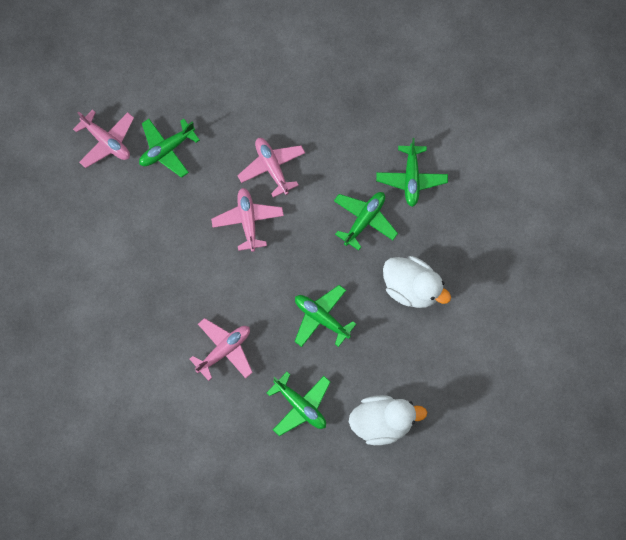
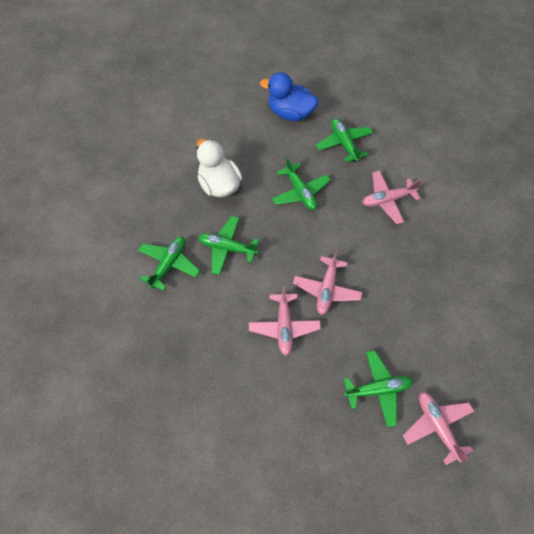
camera: 155 degrees left, 10 degrees down
(364, 220) = (227, 248): green plane -> green plane turned 45 degrees clockwise
(382, 422) = (290, 113): white duck -> blue duck

